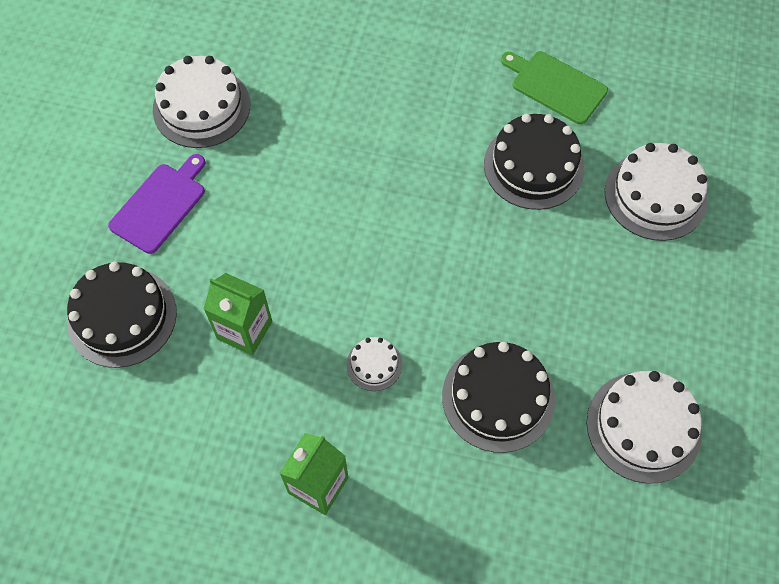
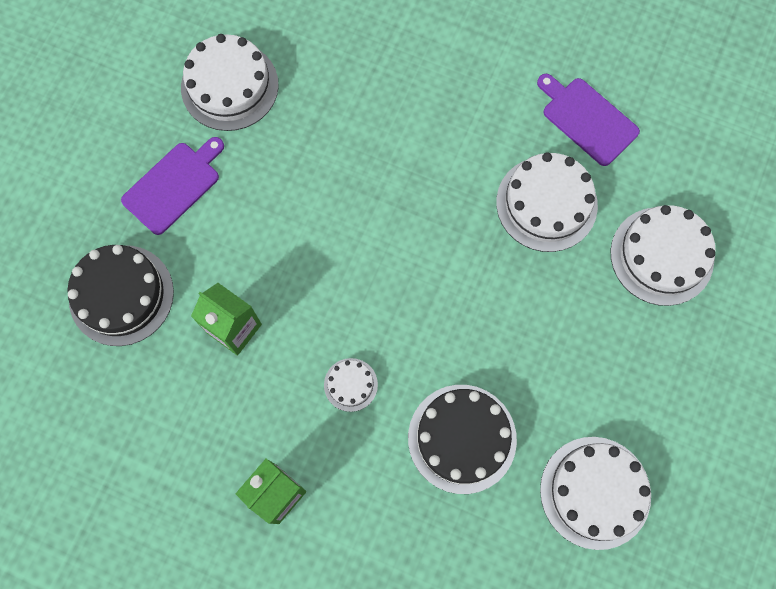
camera: 10 degrees right, 10 degrees up
(534, 166) = (546, 203): black cake -> white cake
(555, 86) = (587, 119): green cutting board -> purple cutting board

